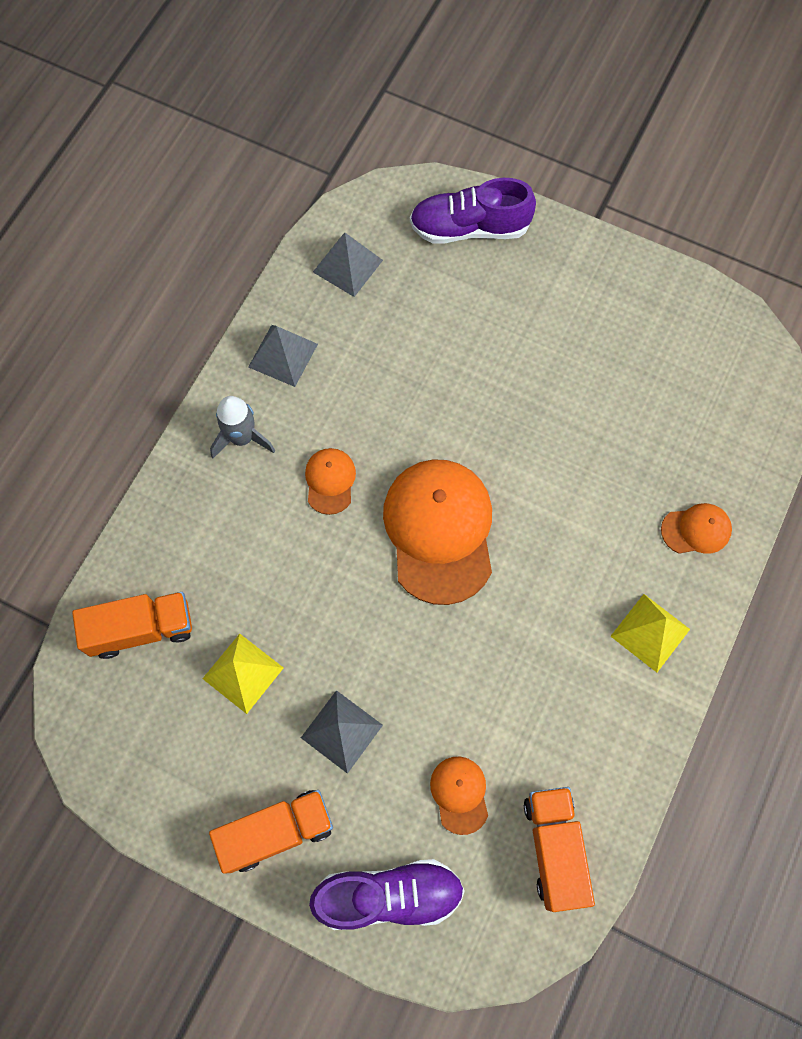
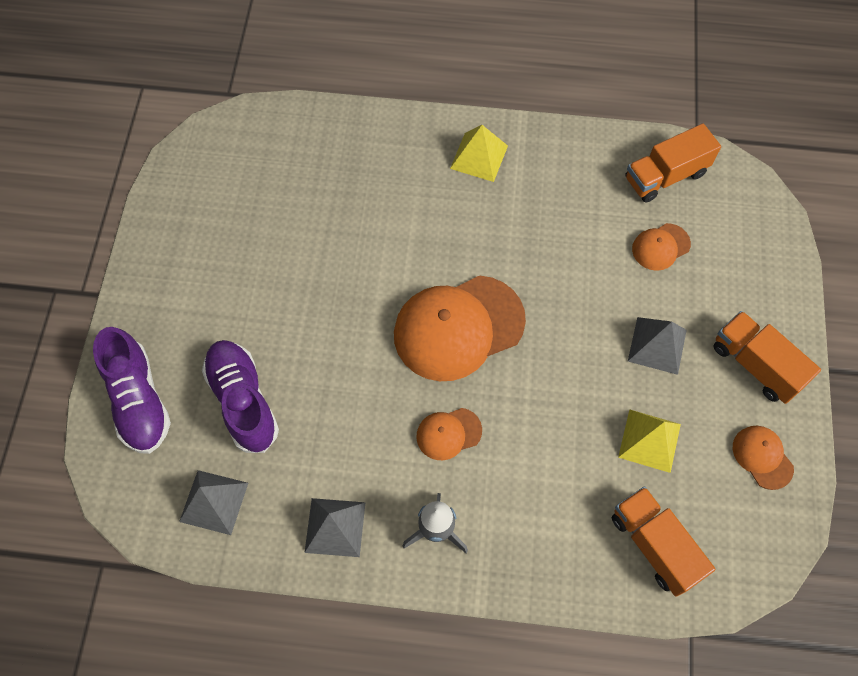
camera: 110 degrees left, 5 degrees down
(389, 895) = (755, 271): purple shoe -> purple shoe (243, 401)
(696, 530) = (382, 146): orange cap -> orange cap (762, 457)

